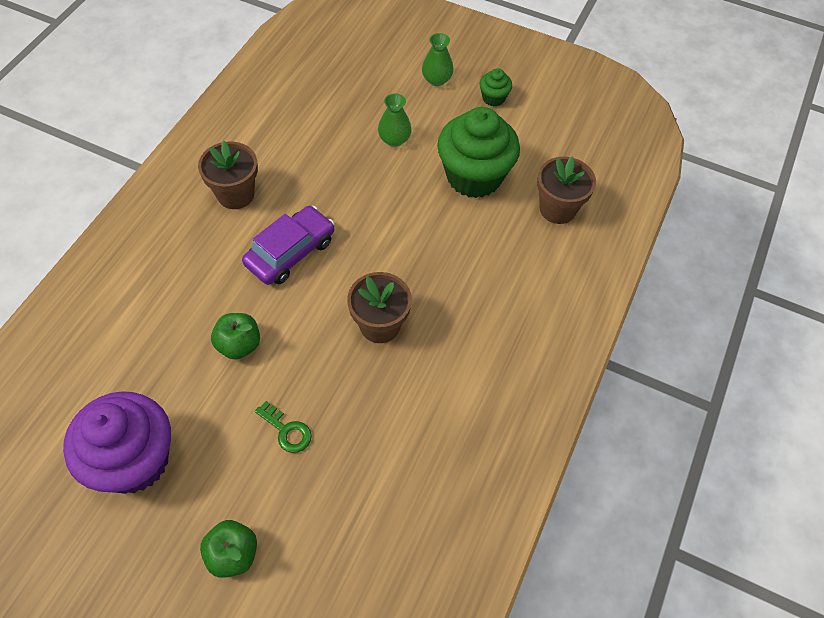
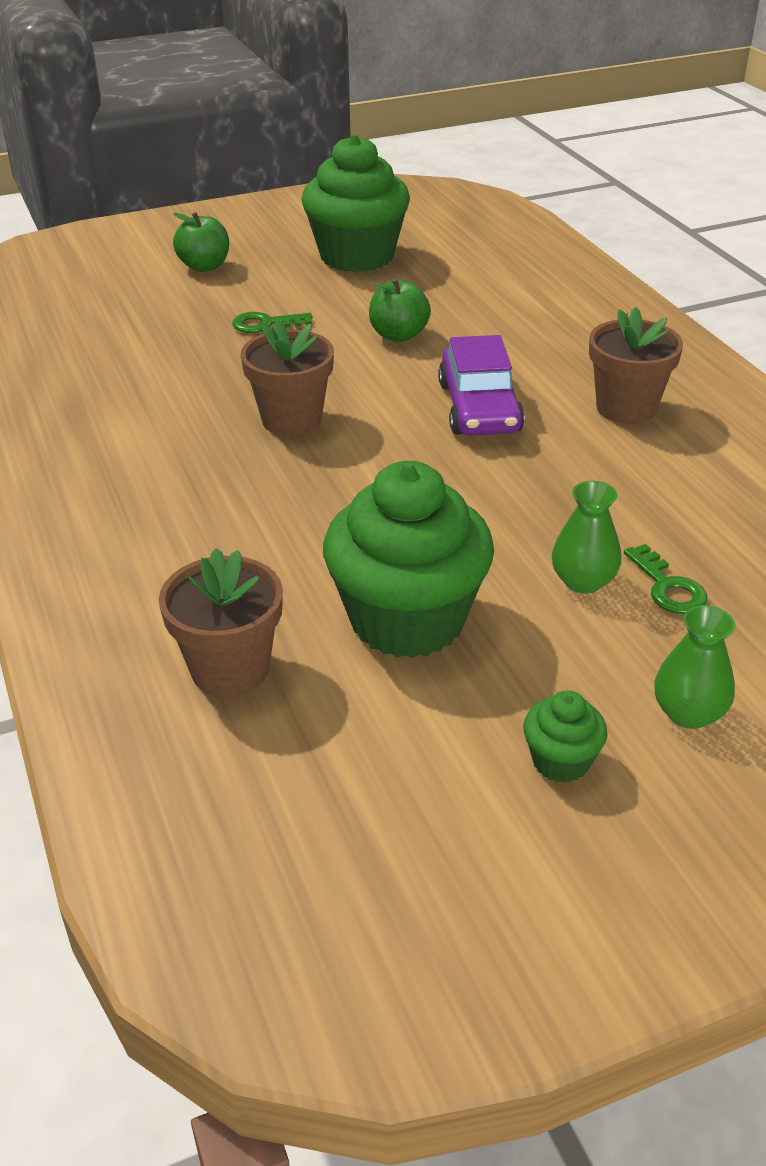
camera: 135 degrees right, 20 degrees down
(134, 460) = (357, 256): purple cupcake -> green cupcake
(371, 114) = (668, 587): none -> green key

